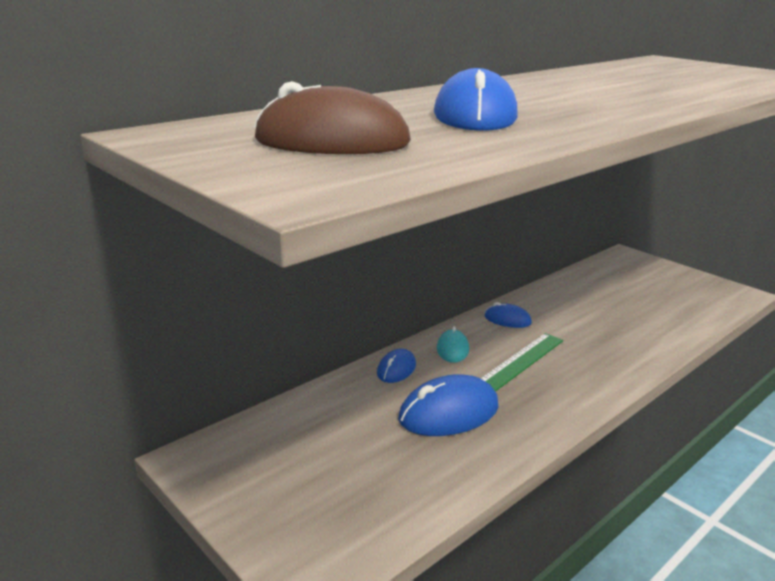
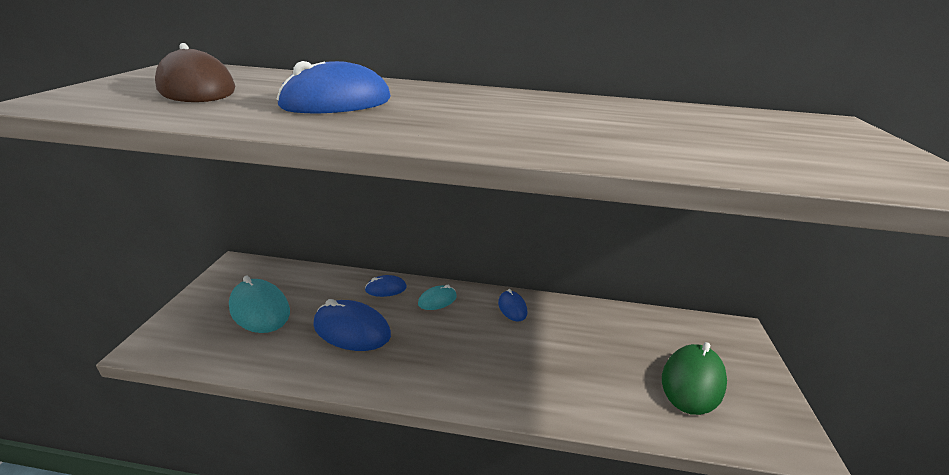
camera: 50 degrees right, 5 degrees up
(334, 464) = (259, 310): none -> turquoise mouse
(521, 361) = (456, 337): green ruler -> none
(663, 295) = (692, 381): none -> green mouse

